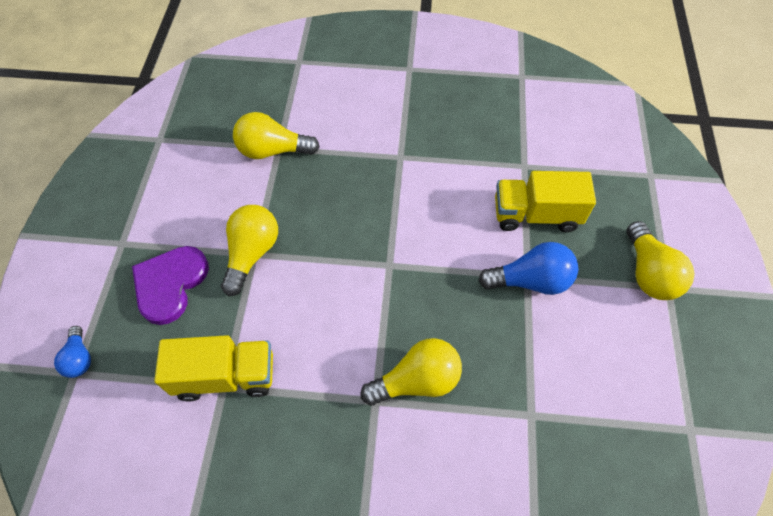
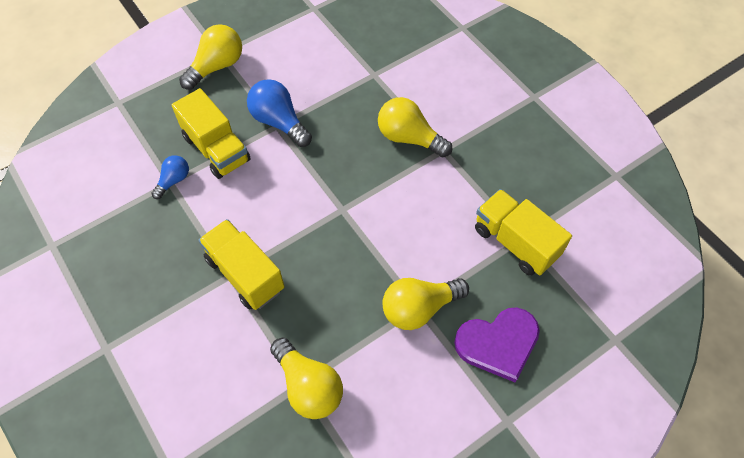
camera: 130 degrees left, 0 degrees up
(79, 358) = (605, 348): blue light bulb -> blue light bulb (173, 181)
(392, 165) = (245, 274): none -> yellow truck

